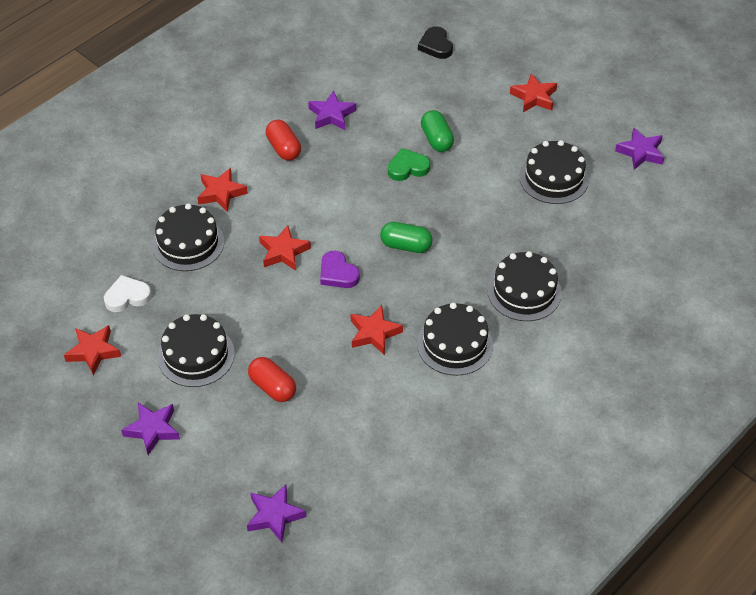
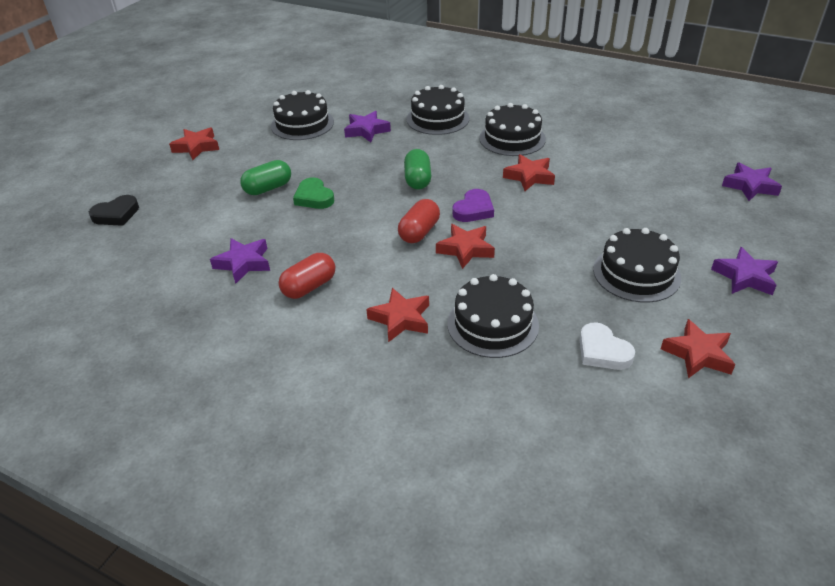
camera: 105 degrees left, 10 degrees down
(272, 387) = (631, 216): red capsule -> red capsule (419, 232)
(640, 152) = (260, 93): purple star -> purple star (366, 130)

